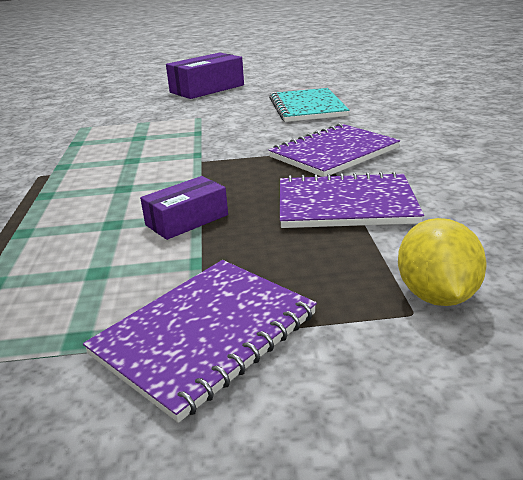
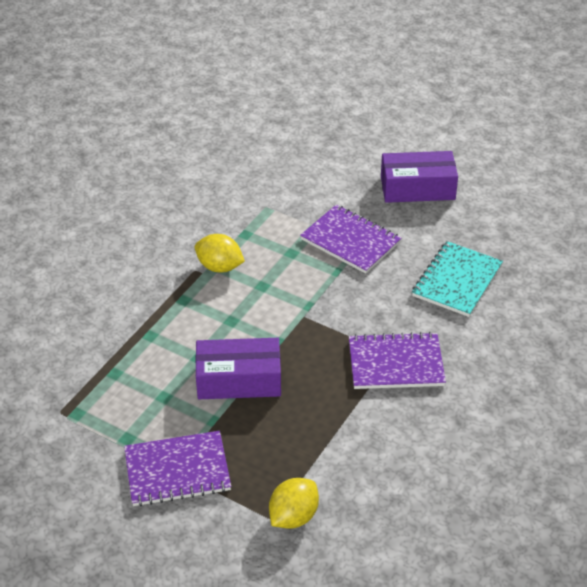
camera: 35 degrees right, 15 degrees up
(68, 165) = (219, 267): none -> yellow lemon
(187, 220) = (239, 380): purple box -> purple box, size x1.66
(345, 204) = (335, 423): purple notebook -> purple notebook (350, 241)

